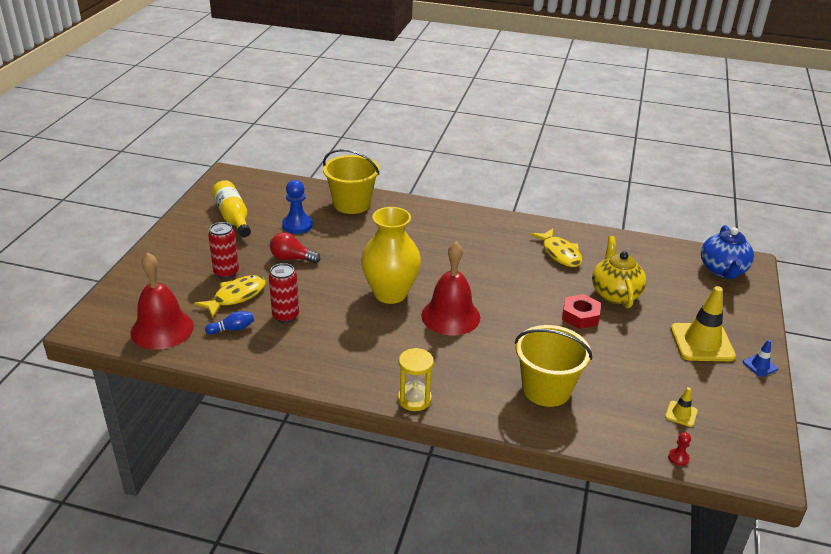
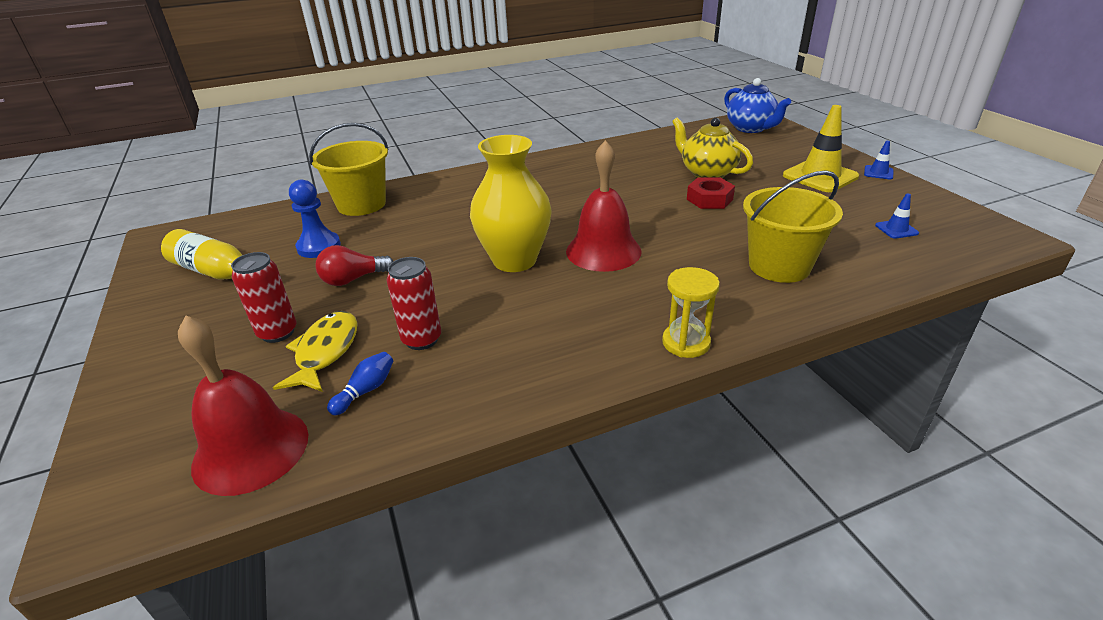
camera: 35 degrees left, 0 degrees up
(560, 253) = (620, 164): yellow fish -> none
(678, 458) = (953, 261): red pawn -> none
(681, 414) = (896, 229): yellow traffic cone -> blue traffic cone

